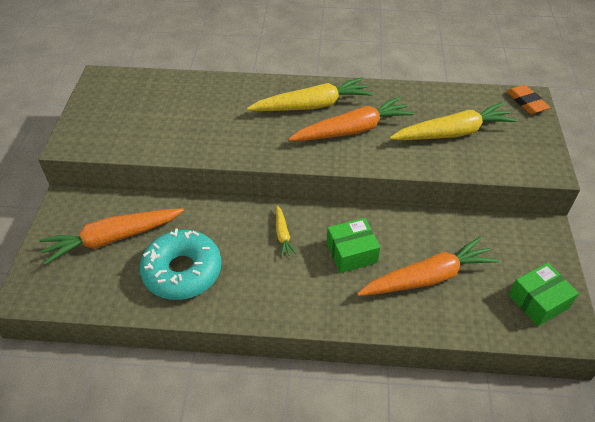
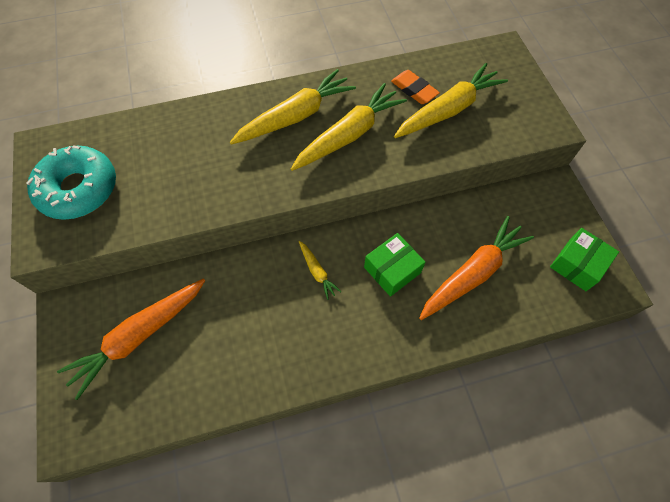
camera: 20 degrees left, 15 degrees up
(182, 271) = (231, 349): turquoise donut -> turquoise donut (79, 189)
(352, 130) = (349, 135): orange carrot -> yellow carrot
(526, 102) = (503, 54): orange eraser -> orange eraser (414, 90)

